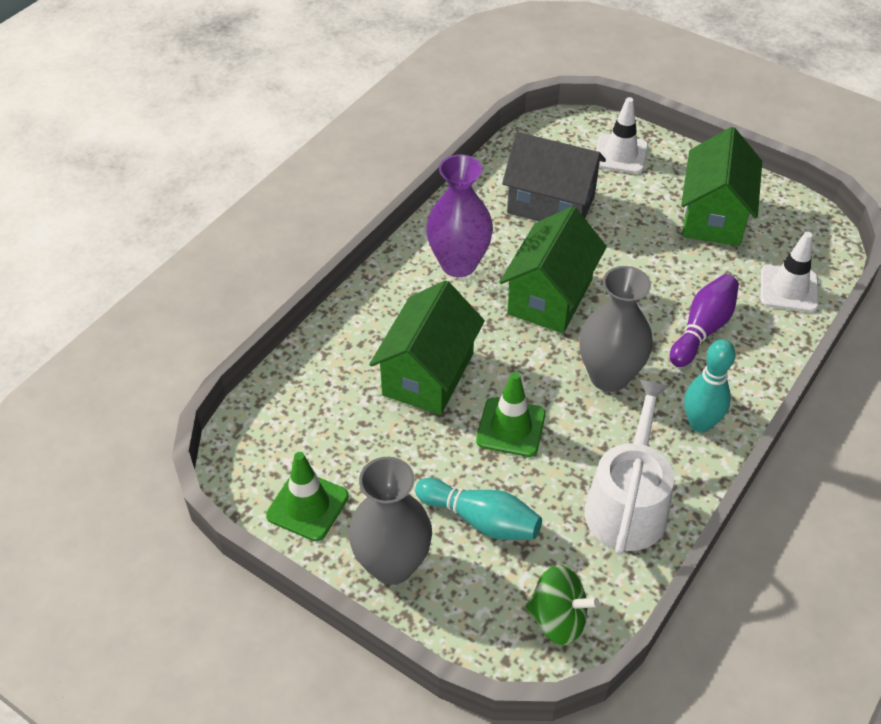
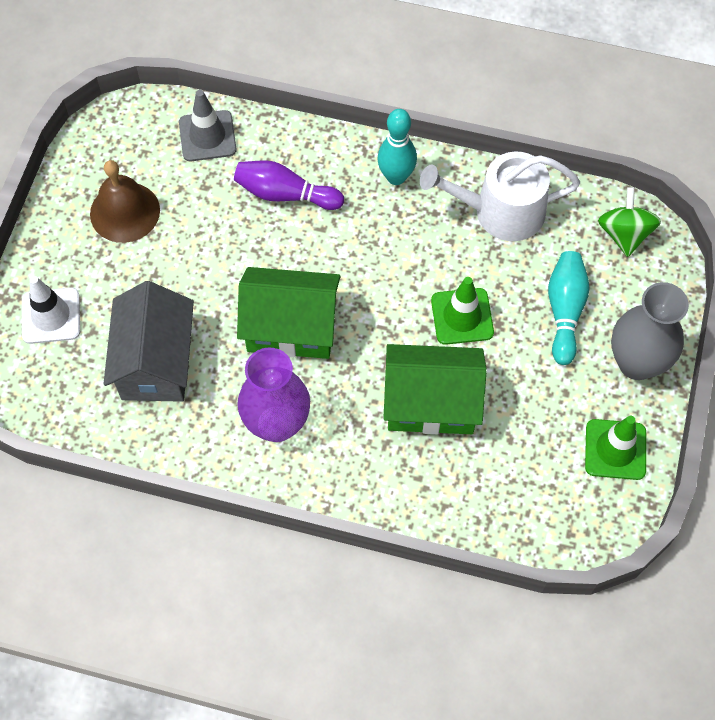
camera: 110 degrees left, 15 degrees up
(609, 376) = (371, 255): grey vase -> none
(713, 216) = (125, 212): green house -> brown bell
(788, 289) = (207, 136): white traffic cone -> grey traffic cone

